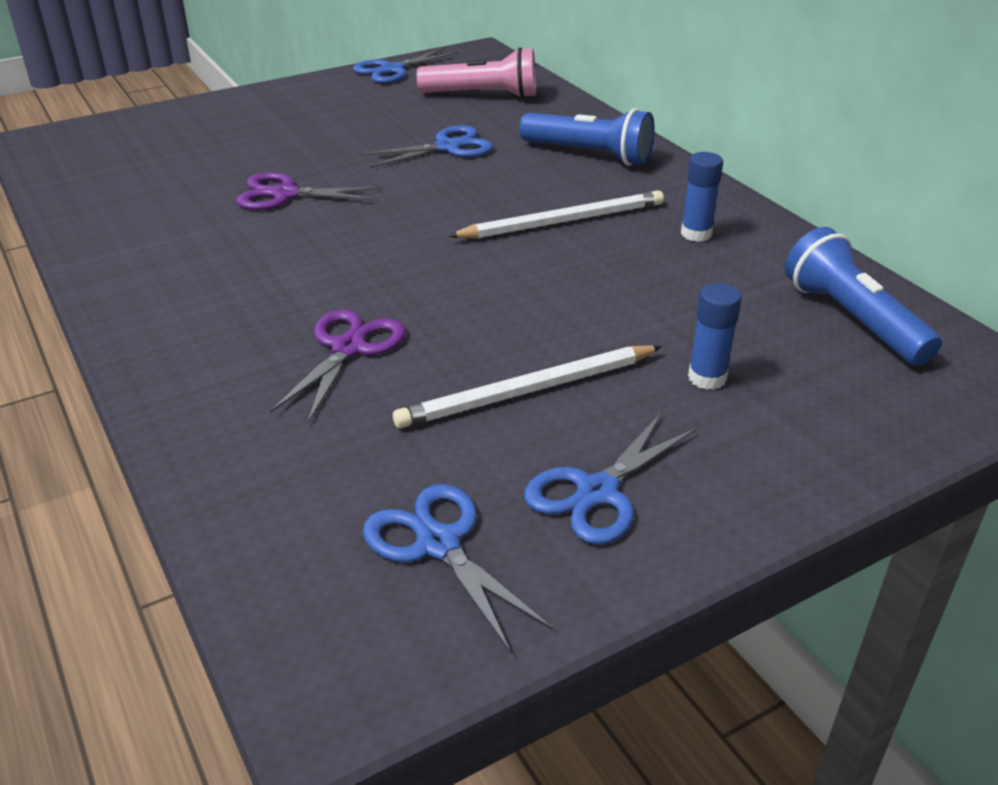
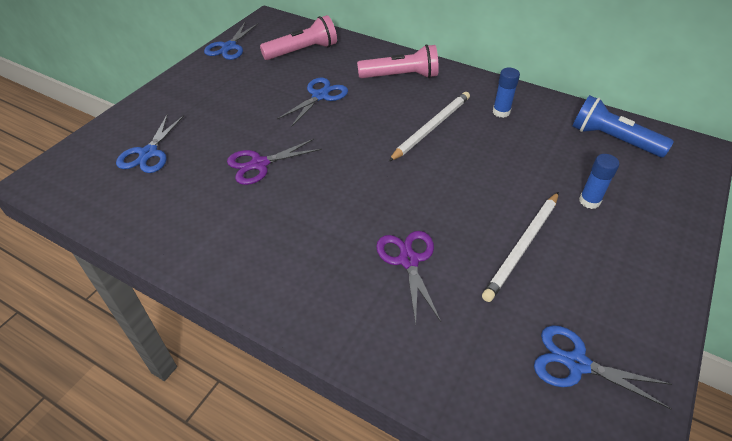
camera: 30 degrees left, 10 degrees up
(589, 154) = (400, 76): blue flashlight -> pink flashlight
(597, 492) = (611, 293): blue scissors -> blue scissors (148, 153)

